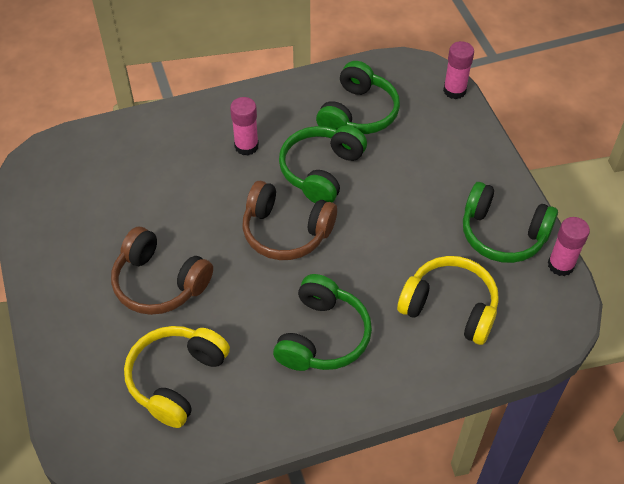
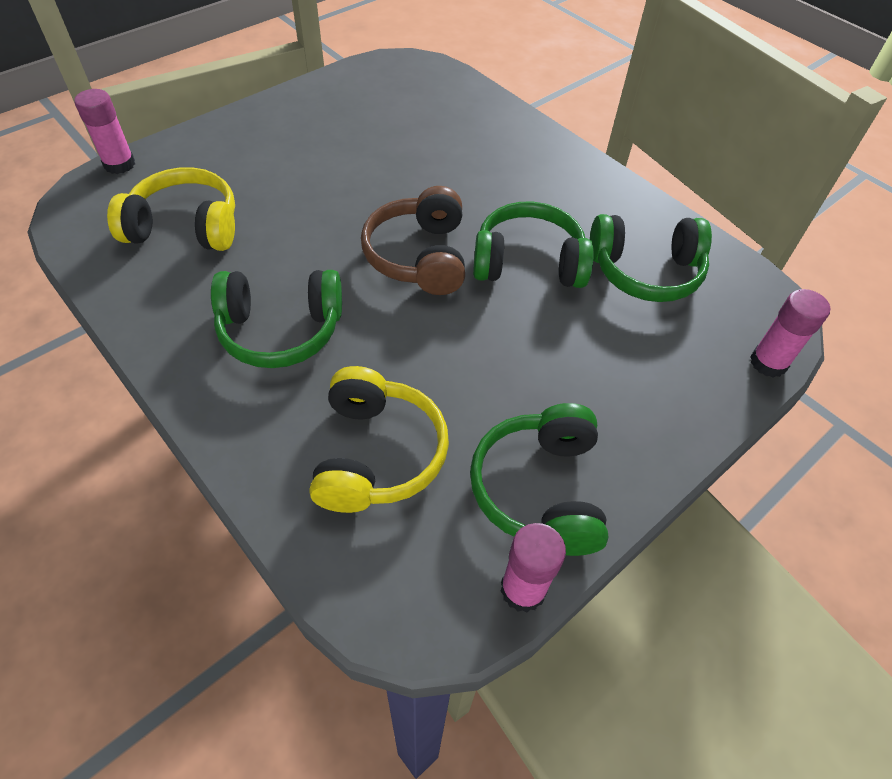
camera: 65 degrees right, 0 degrees up
(159, 283) = (302, 180): brown headphones -> none
(246, 146) = (523, 191): pink glue stick -> pink glue stick (119, 164)

